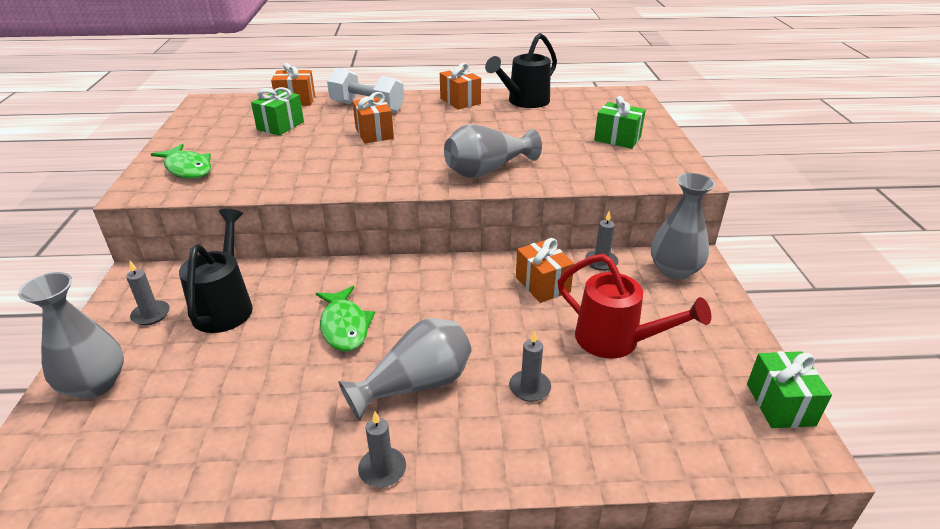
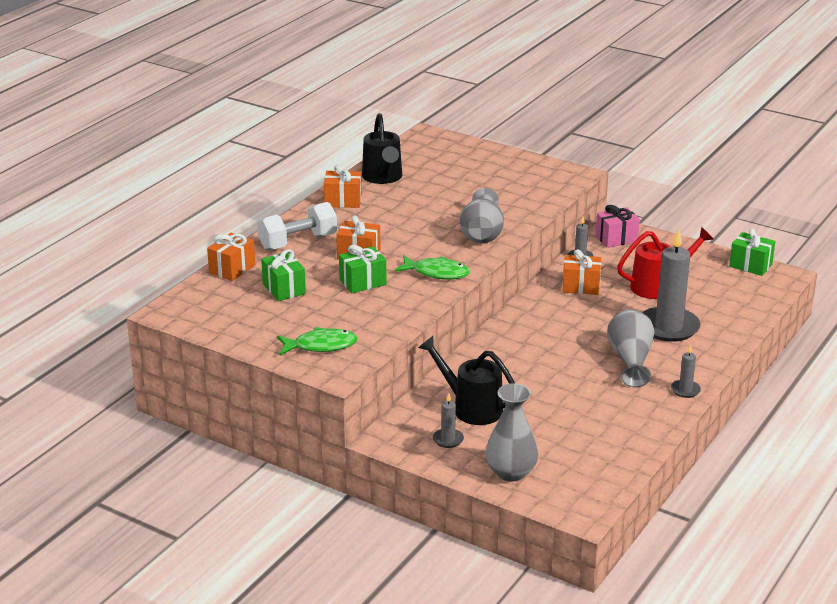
camera: 55 degrees left, 5 degrees down
(344, 326) = (547, 368): green fish -> green fish (436, 273)
(529, 387) = (668, 327): grey candle -> grey candle, size x2.20
(617, 139) = (495, 172): green gift -> green gift (363, 282)
(674, 270) = (616, 239): grey vase -> pink gift

